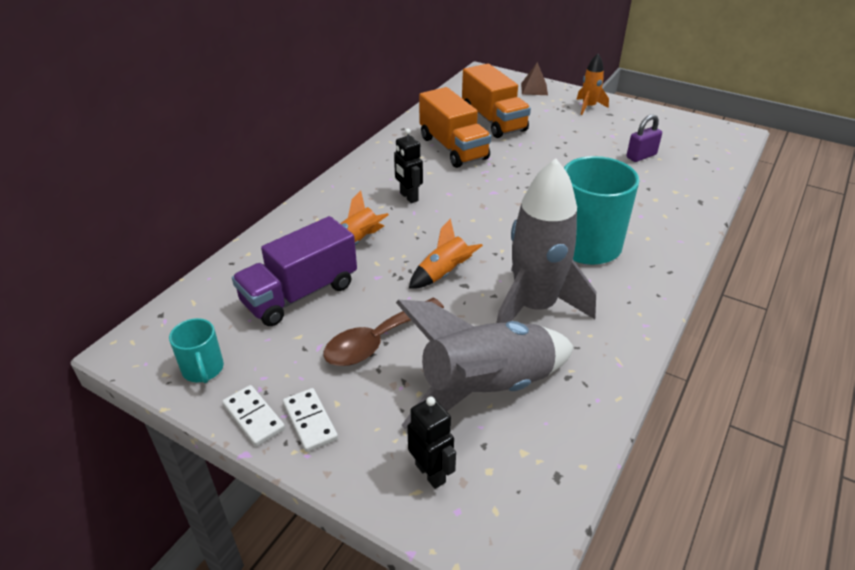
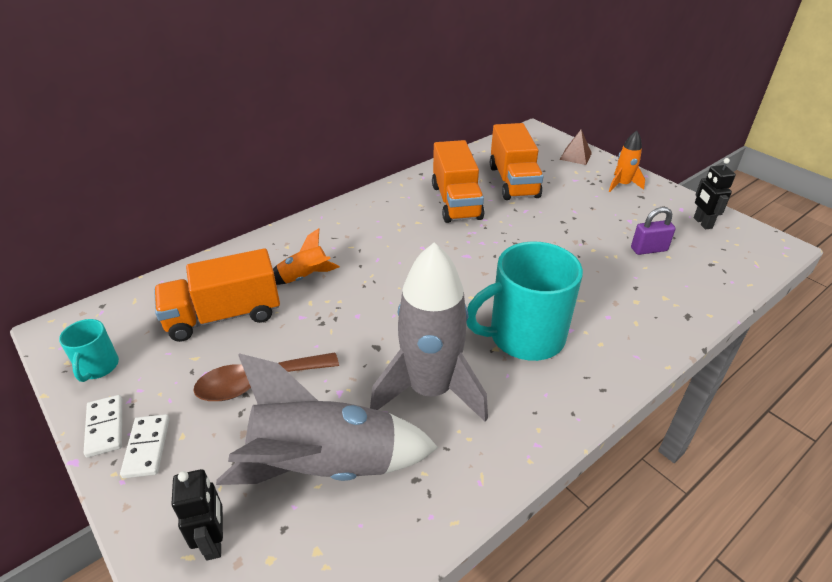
camera: 20 degrees right, 0 degrees up
(300, 294) = (224, 316): purple truck -> orange truck
(408, 197) = (382, 243): black robot -> black robot (702, 223)
(444, 274) = (364, 329): orange rocket -> none

